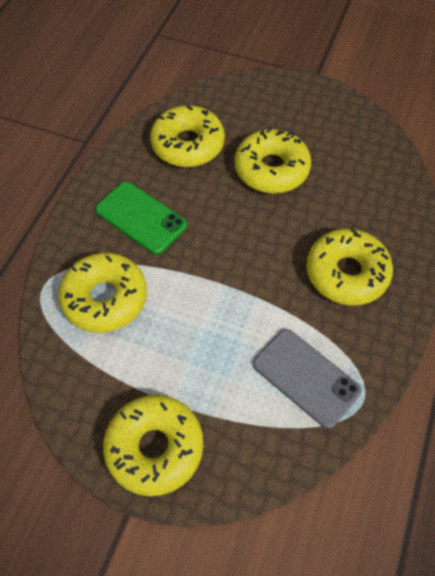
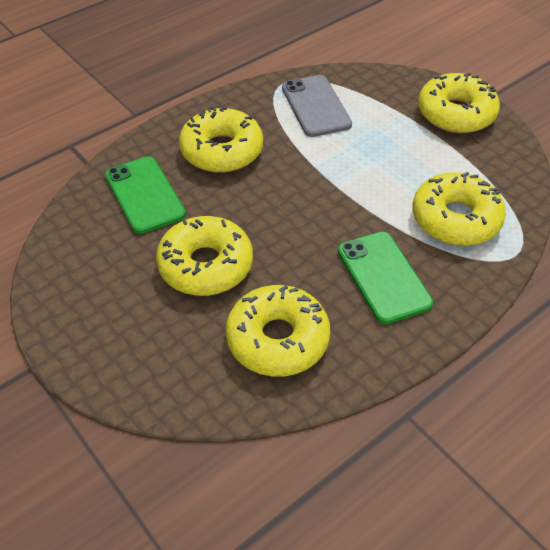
camera: 150 degrees left, 10 degrees down
(365, 201) = (144, 195): none -> green phone

